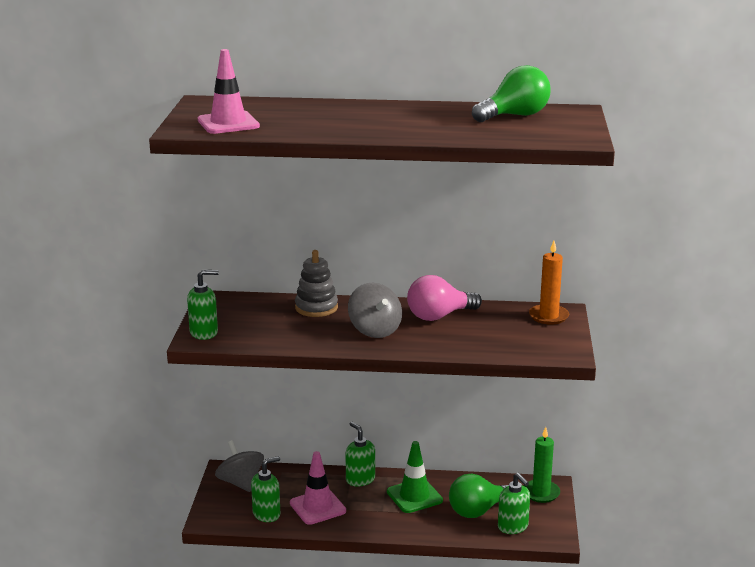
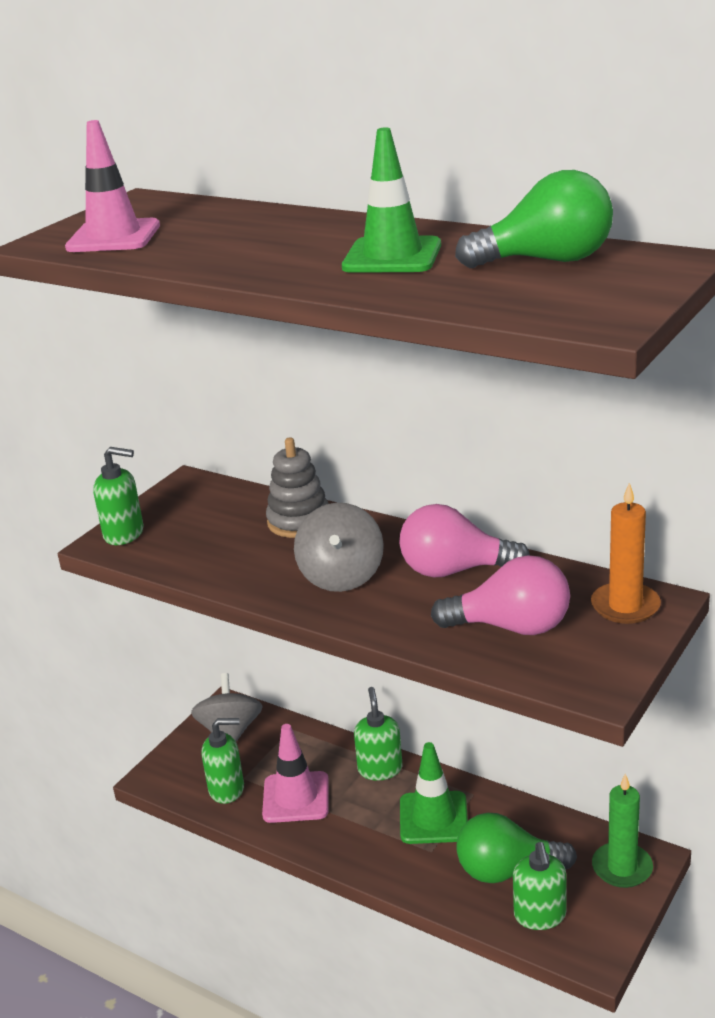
camera: 30 degrees right, 5 degrees up
(426, 120) = (392, 256): none -> green traffic cone
(498, 336) = (512, 627): none -> pink light bulb

